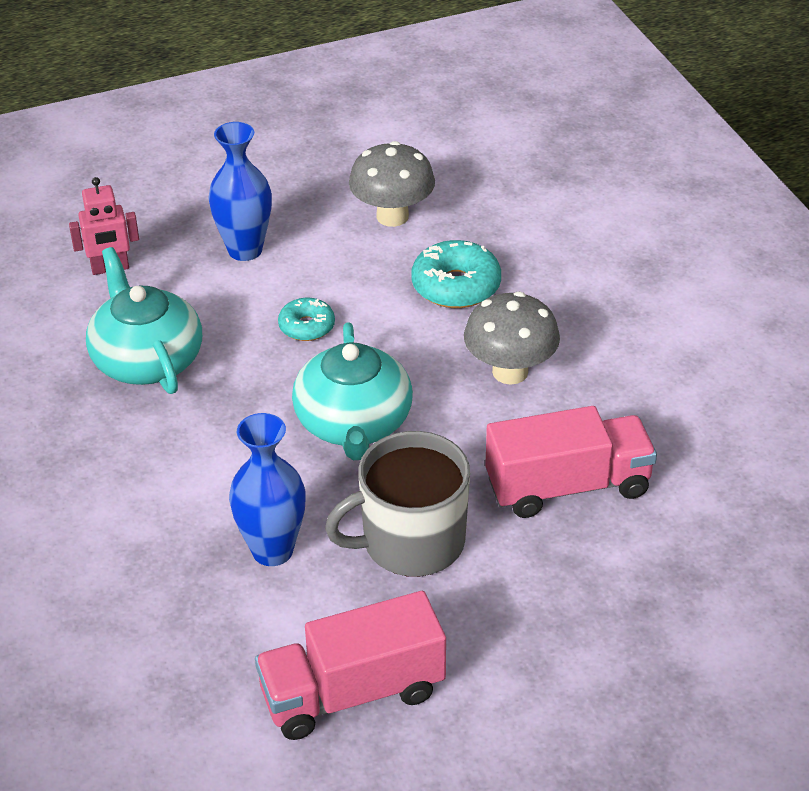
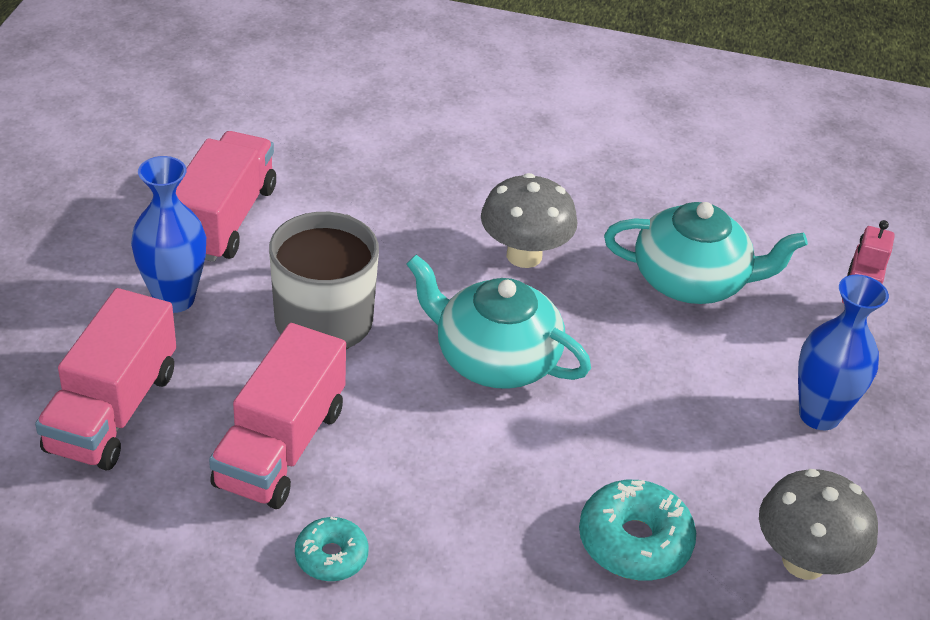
camera: 120 degrees right, 0 degrees up
(272, 550) = (396, 246): blue vase -> blue vase (174, 299)
(306, 326) = (657, 397): turquoise donut -> turquoise donut (331, 556)
(510, 372) = (464, 502): grey mushroom -> grey mushroom (524, 255)
(644, 602) = (112, 411): none -> pink truck

